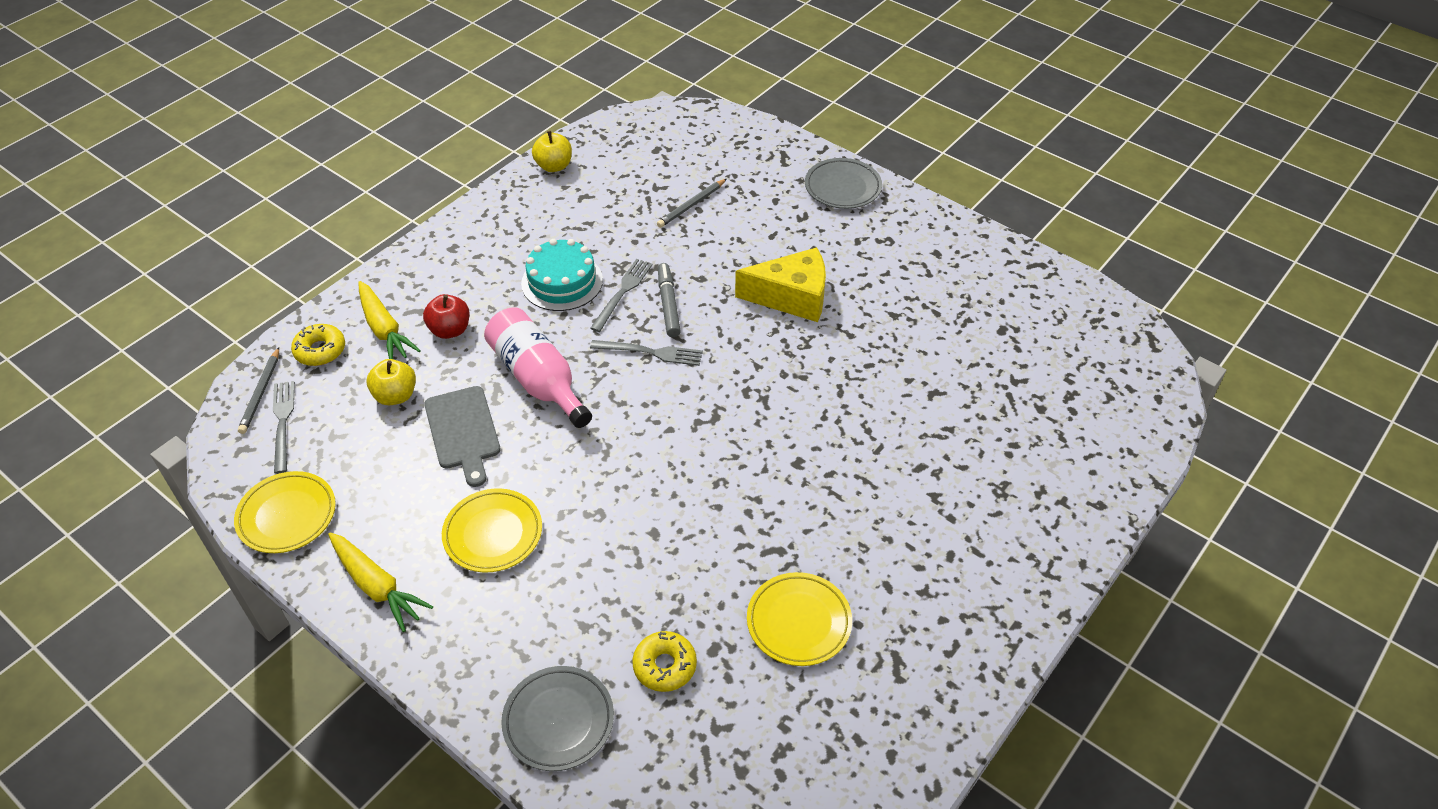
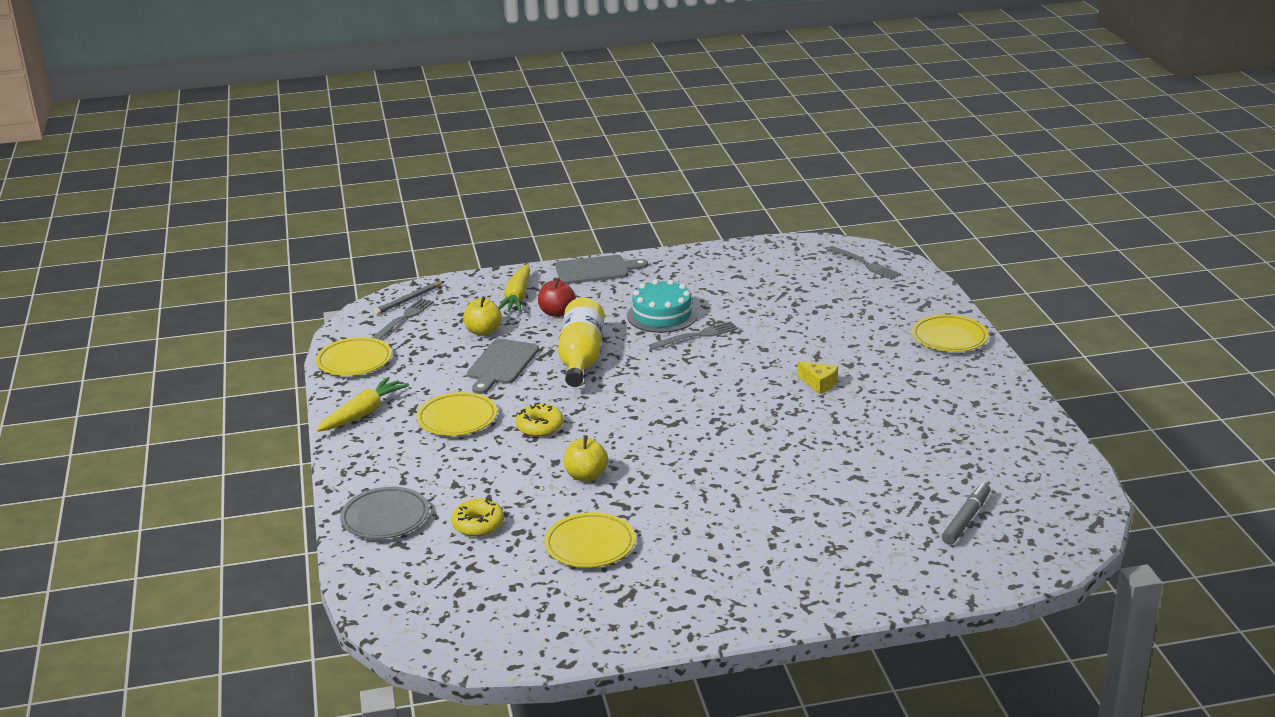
camera: 40 degrees right, 20 degrees down
(320, 350) = (466, 293): yellow donut -> yellow donut (540, 427)
(377, 586) = (363, 413): yellow carrot -> yellow carrot turned 135 degrees counterclockwise
(432, 253) = (595, 270): none -> grey cutting board
(538, 379) = (581, 358): pink bottle -> yellow bottle
(554, 166) = (738, 252): yellow apple -> yellow apple (586, 476)
(651, 352) = (674, 373): grey fork -> grey fork (865, 264)
(668, 304) = (721, 354): grey marker -> grey marker (966, 519)
(691, 205) = (812, 307): grey pencil -> none
(792, 297) = (819, 384): yellow cheese -> yellow cheese, size x0.50
(842, 187) = (949, 338): grey plate -> yellow plate

